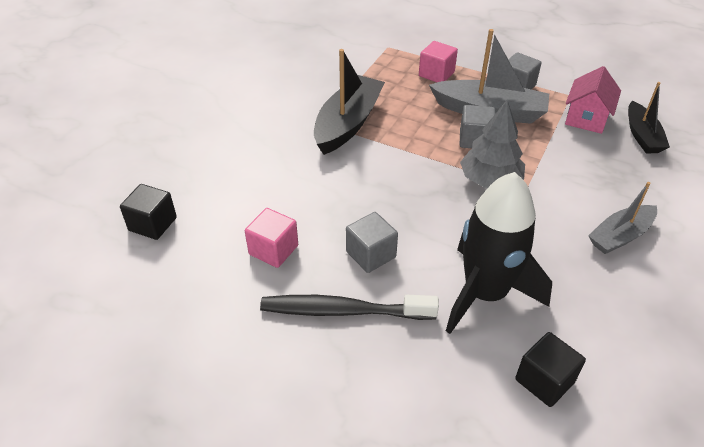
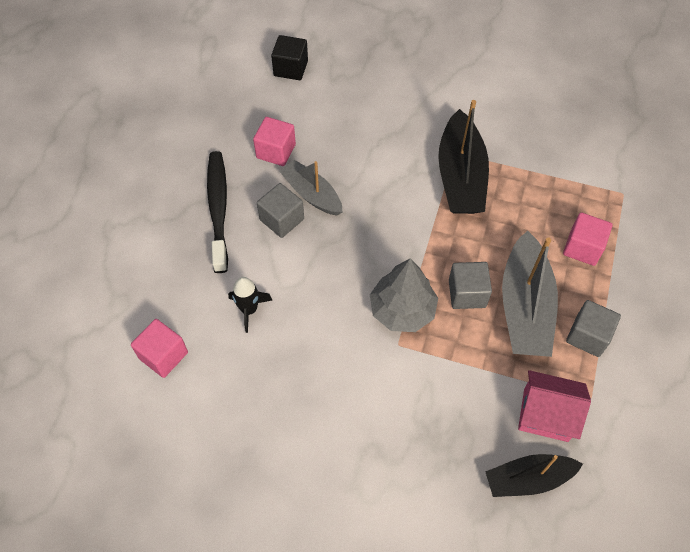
camera: 80 degrees right, 15 degrees up
(348, 123) = (460, 176): black boat -> black boat turned 75 degrees clockwise
(485, 294) = (249, 309): black rocket -> black rocket, size x0.45
(544, 380) = (163, 355): black cube -> pink cube
(620, 236) = (342, 433): grey boat -> grey boat (312, 194)

